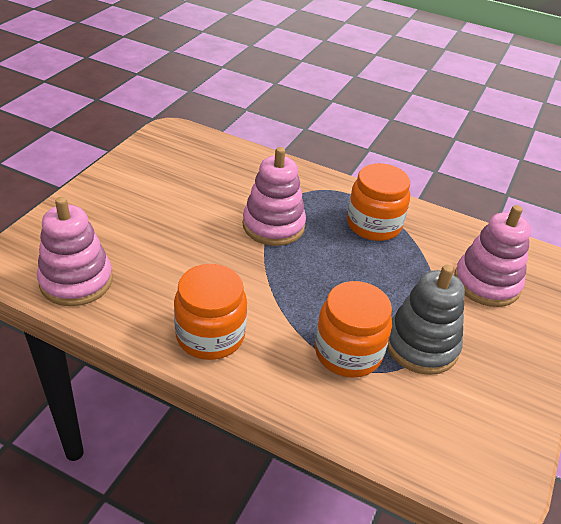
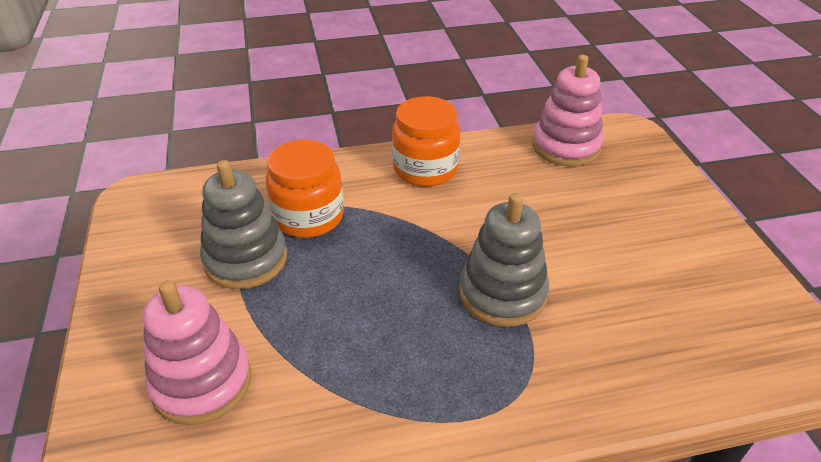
camera: 145 degrees right, 0 degrees up
(273, 226) = (502, 293): pink stacking toy -> grey stacking toy
(373, 225) = (400, 379): orange jar -> none

